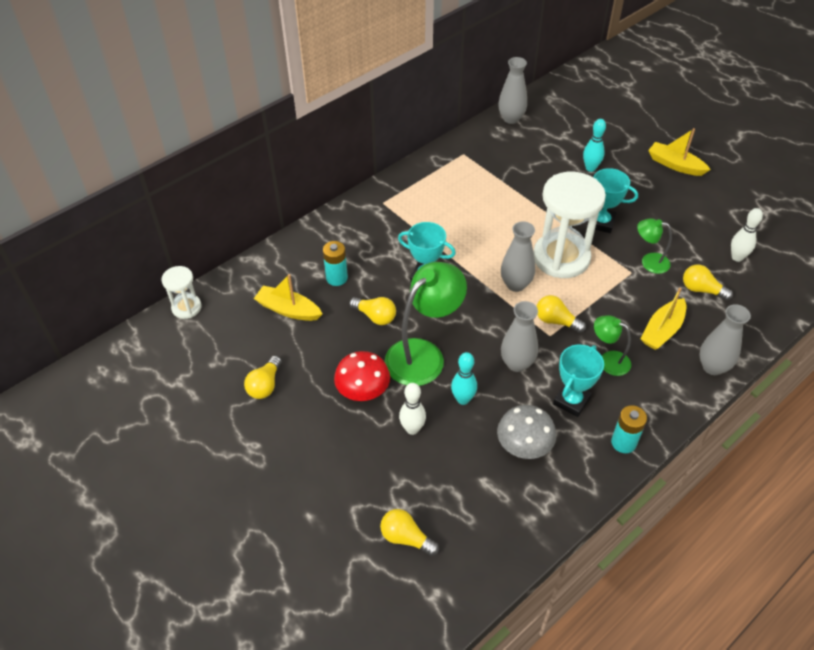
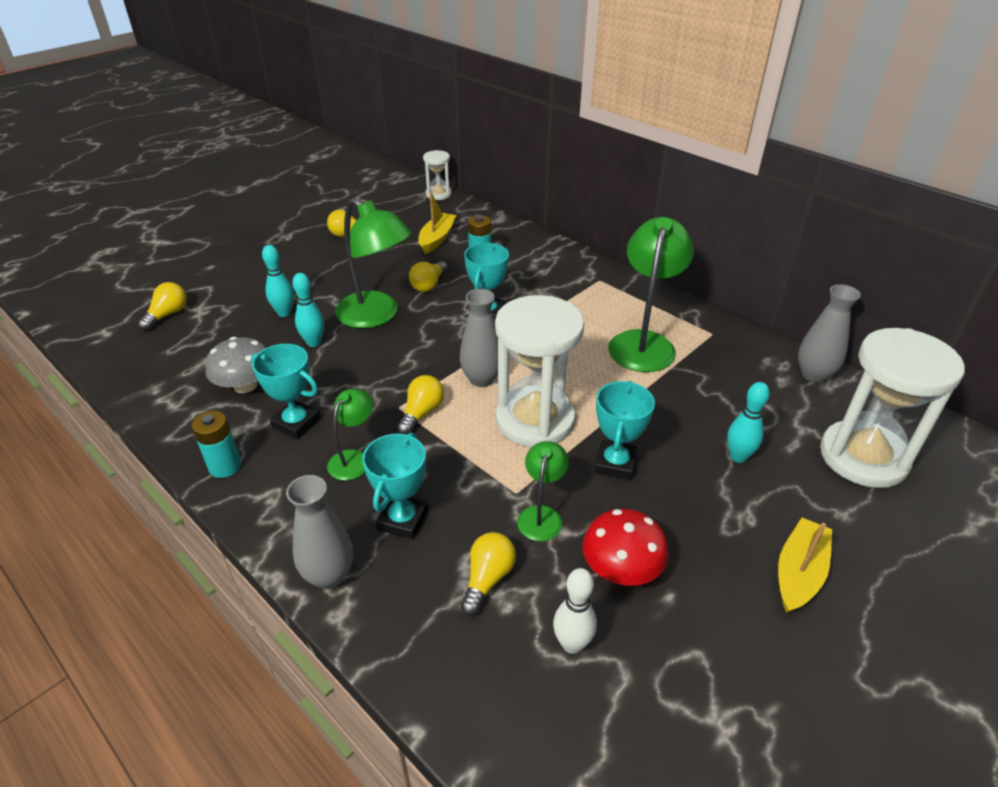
camera: 85 degrees right, 10 degrees down
(363, 390) = (336, 283): red mushroom -> red mushroom (621, 568)
(412, 429) = (284, 313): white bowling pin -> turquoise bowling pin
(472, 190) = (643, 342): none -> green lamp
(517, 363) = (357, 380): grey vase -> none
(587, 119) = (863, 457): none -> white hourglass
(662, 330) = (403, 520): yellow boat -> turquoise trophy

